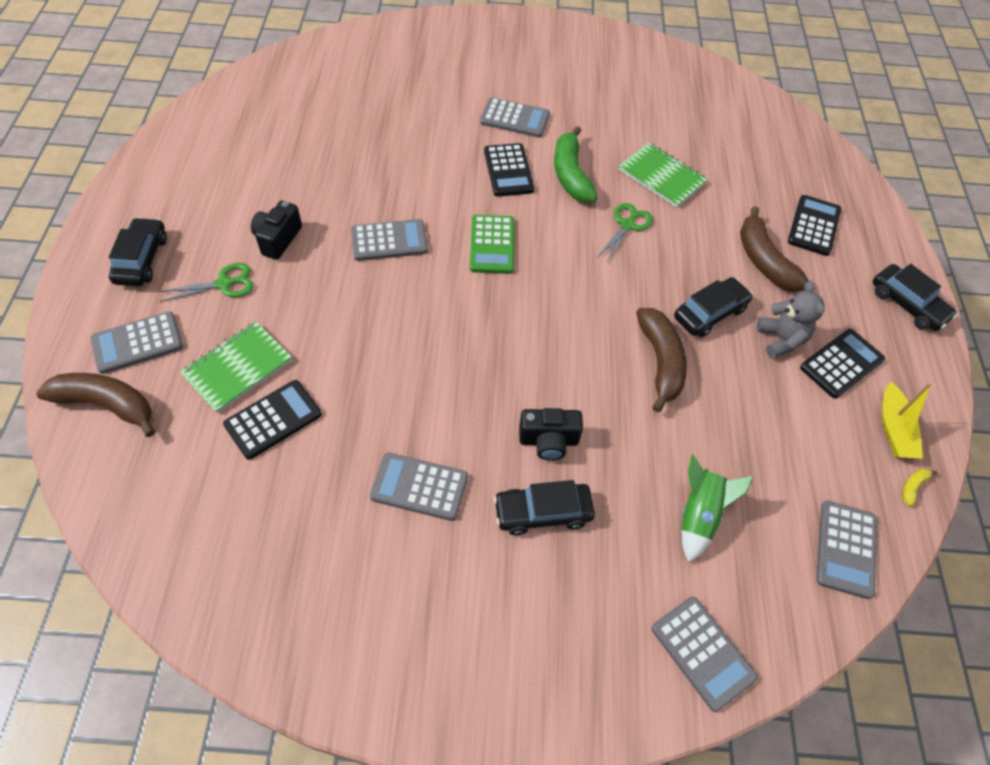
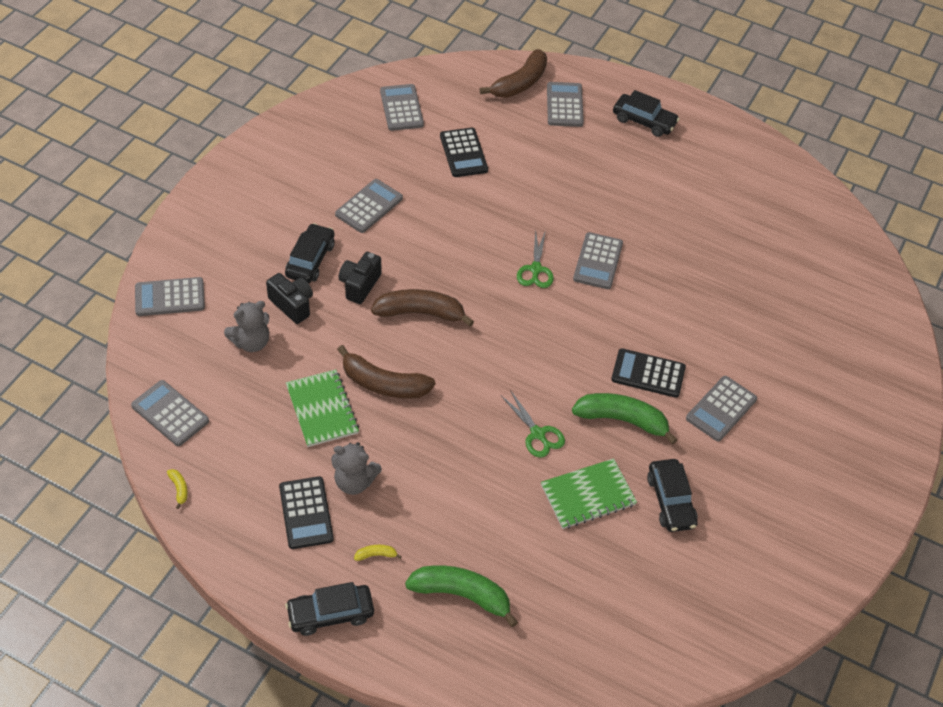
camera: 115 degrees right, 5 degrees down
(209, 530) = (401, 108): none -> grey calculator
(223, 284) = (598, 157): green scissors -> green scissors (535, 269)
(238, 368) = (516, 147): green notebook -> green notebook (322, 409)
(278, 239) = (631, 197): black camera -> black camera (292, 305)
(492, 245) = (561, 326): green calculator -> none
(699, 515) = (251, 342): green rocket -> grey teddy bear
(710, 313) = (410, 444): black car -> black car (670, 501)
(764, 261) = (442, 522): brown banana -> brown banana (420, 313)
(814, 226) = (462, 595): black calculator -> green banana
(832, 294) = (376, 555): none -> yellow banana
(894, 429) = (228, 510): yellow boat -> none

